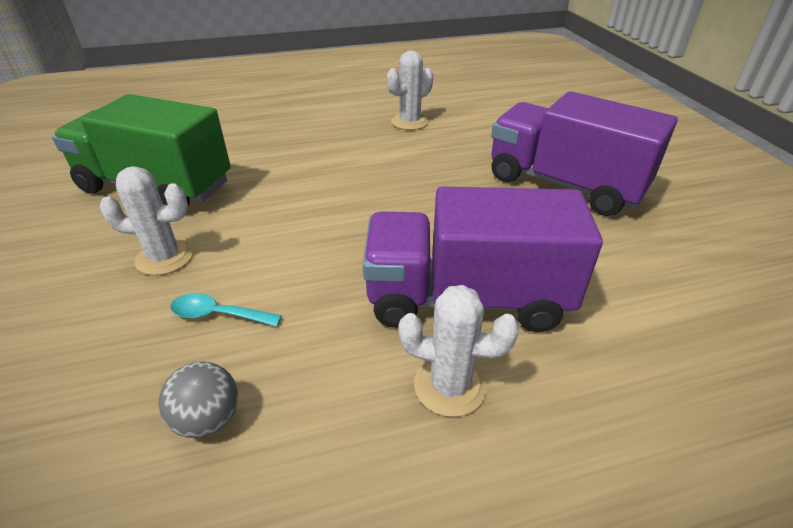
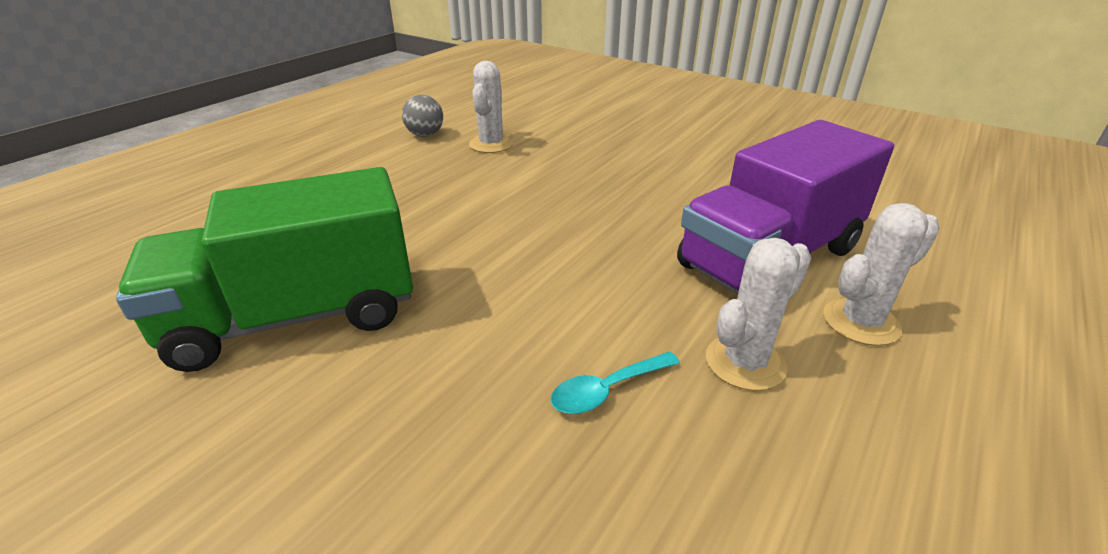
camera: 40 degrees left, 5 degrees down
(164, 257) = (448, 377): white cactus -> white cactus (745, 362)
(208, 419) = (759, 476): grey ball -> grey ball (425, 135)
(564, 184) = (695, 149): purple truck -> none

